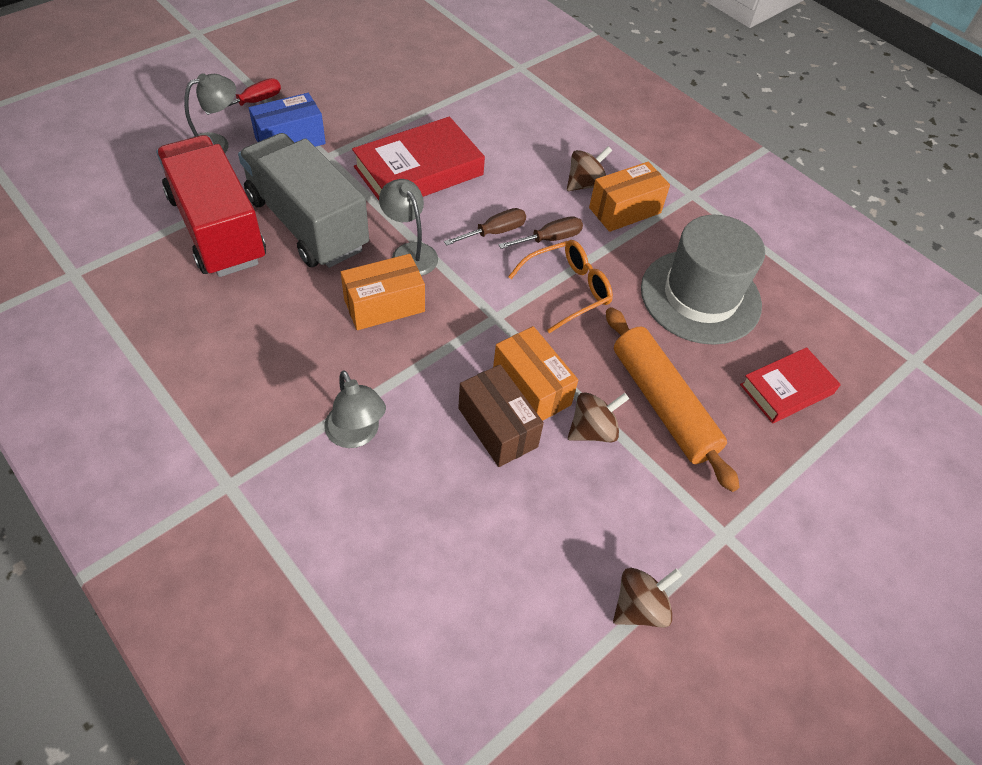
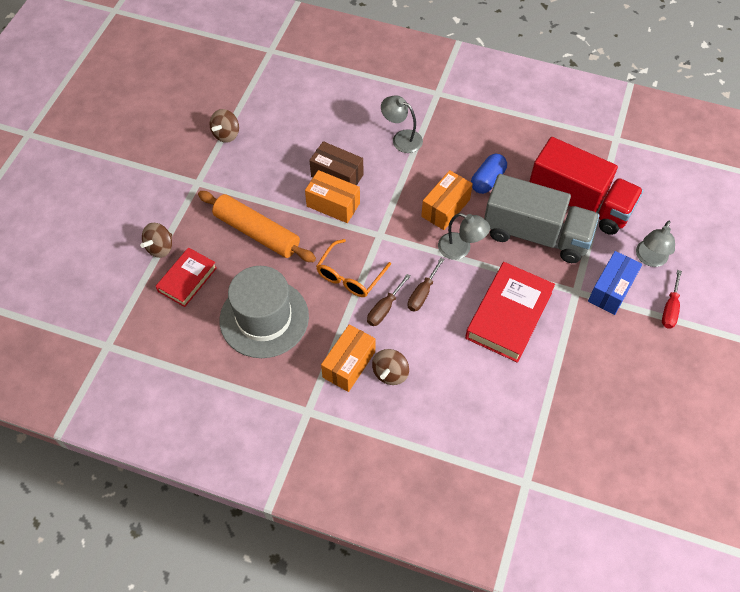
camera: 155 degrees right, 5 degrees up
(296, 311) = (487, 180): none -> blue capsule
(593, 430) = (287, 199): brown spinning top -> brown spinning top (160, 248)

